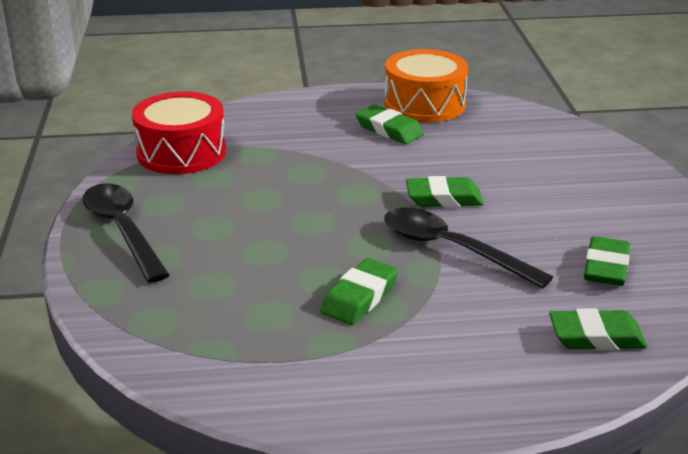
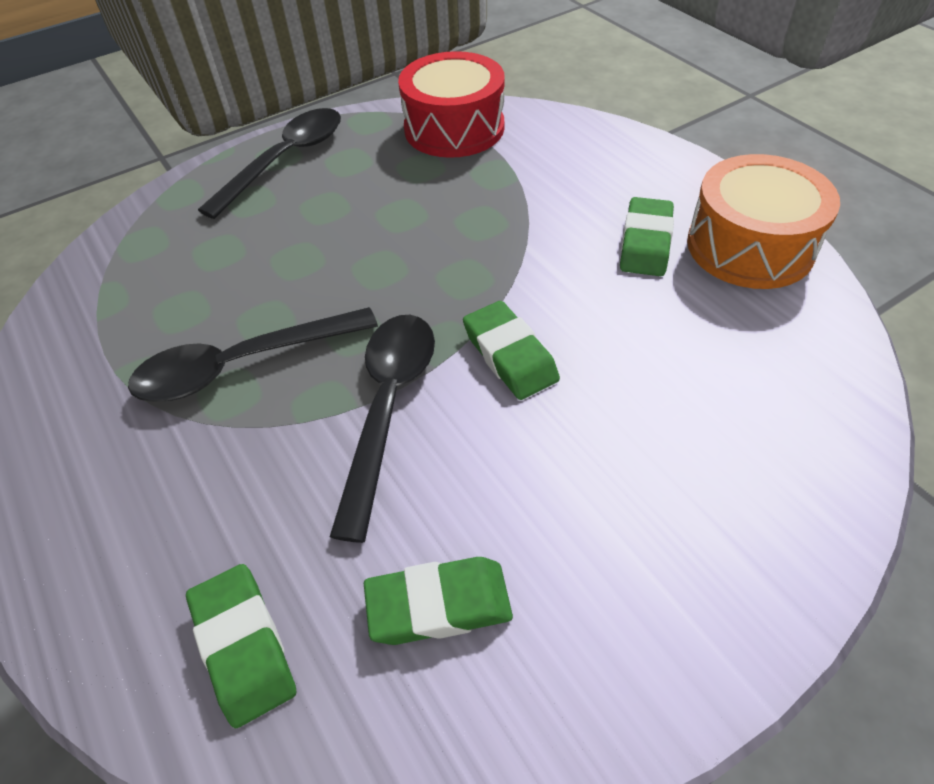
camera: 65 degrees right, 20 degrees up
(359, 297) = (241, 365): green eraser -> black spoon

